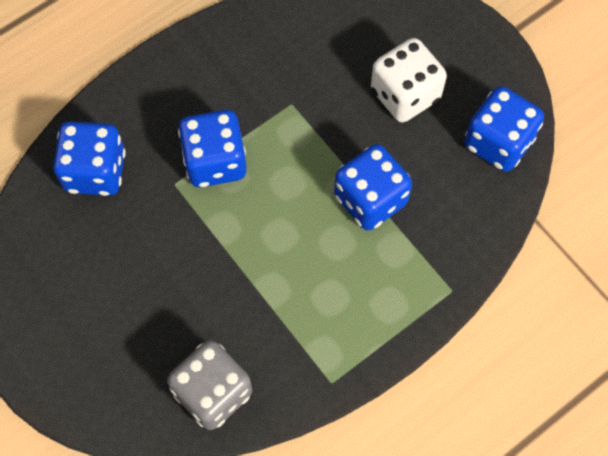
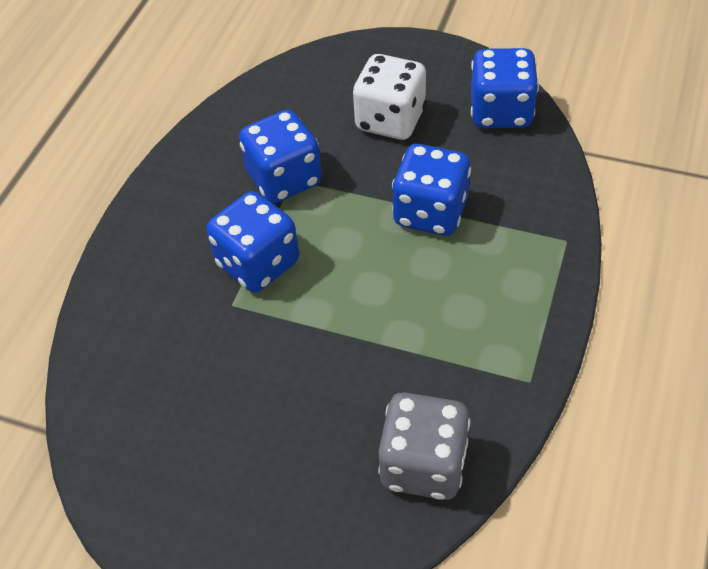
camera: 30 degrees left, 15 degrees down
(95, 171) = (140, 339): blue dice -> blue dice (284, 179)

